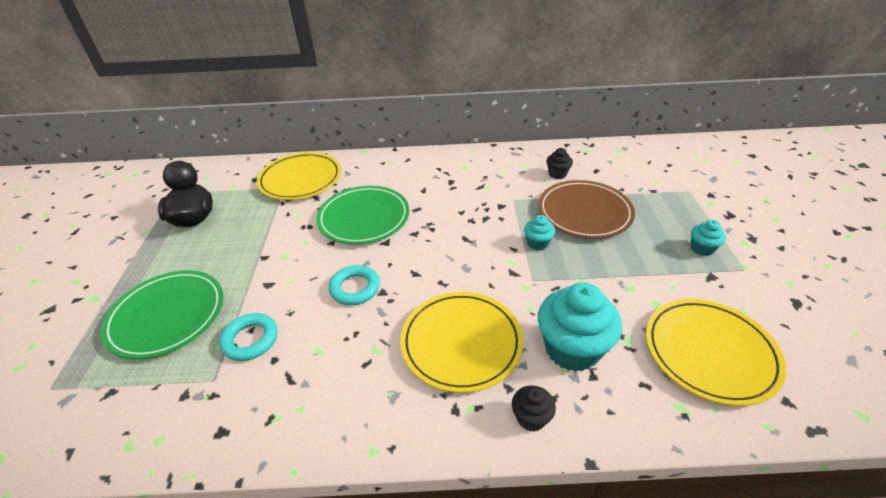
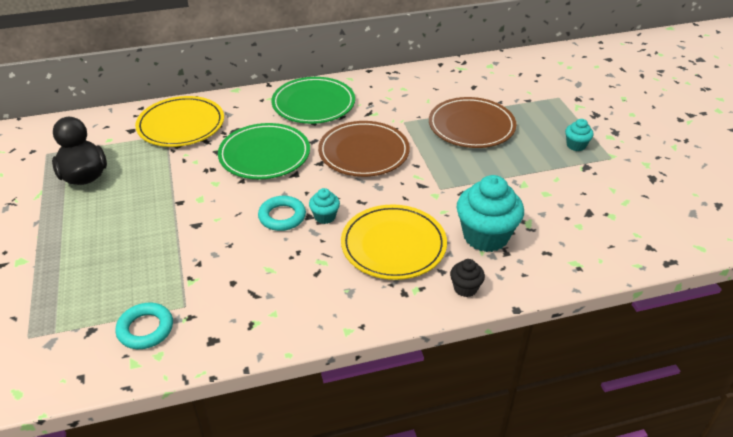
camera: 15 degrees left, 0 degrees up
(167, 316) = (109, 264): green plate -> green plate (313, 104)
(250, 340) = (203, 271): turquoise ring -> turquoise ring (145, 329)
(462, 227) = (364, 152): none -> brown plate
(537, 243) = (436, 158): turquoise cupcake -> turquoise cupcake (325, 216)
(557, 174) = (438, 94): black cupcake -> none
(709, 352) = (591, 223): yellow plate -> none

